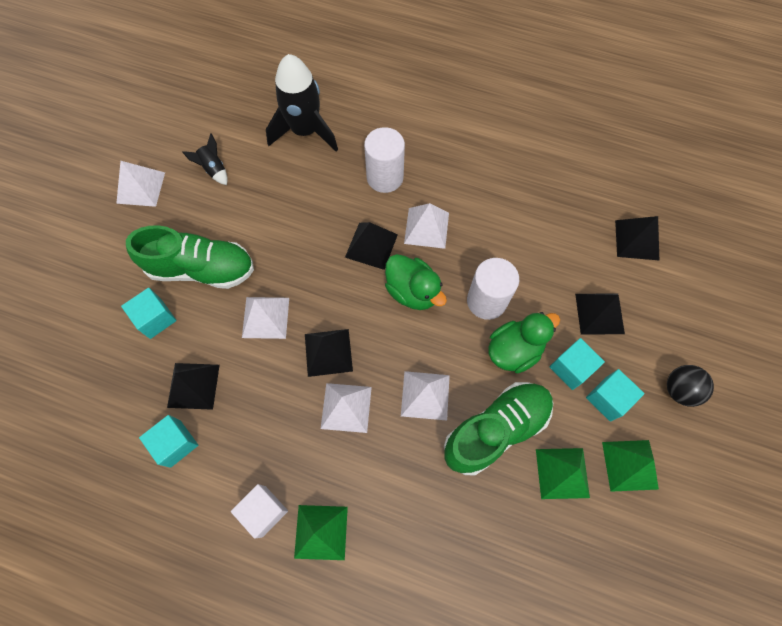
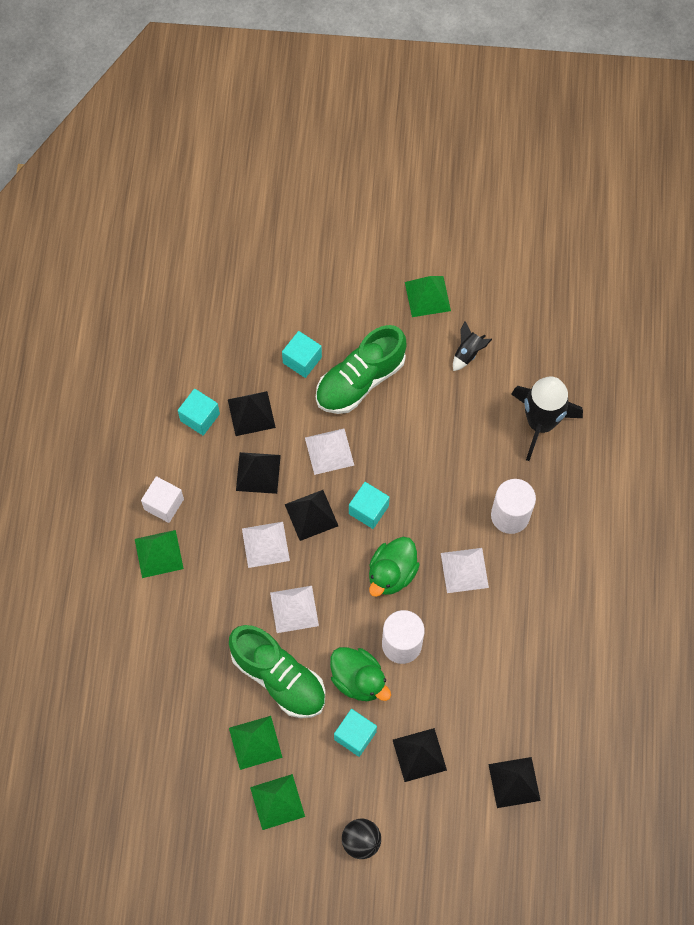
camera: 75 degrees right, 0 degrees up
(141, 187) = (427, 296): white pyramid -> green pyramid
(201, 269) = (360, 380): green shoe -> green shoe turned 60 degrees clockwise
(371, 245) = (429, 523): black pyramid -> black pyramid (258, 472)
(608, 399) = (334, 774): turquoise cube -> turquoise cube (368, 510)

